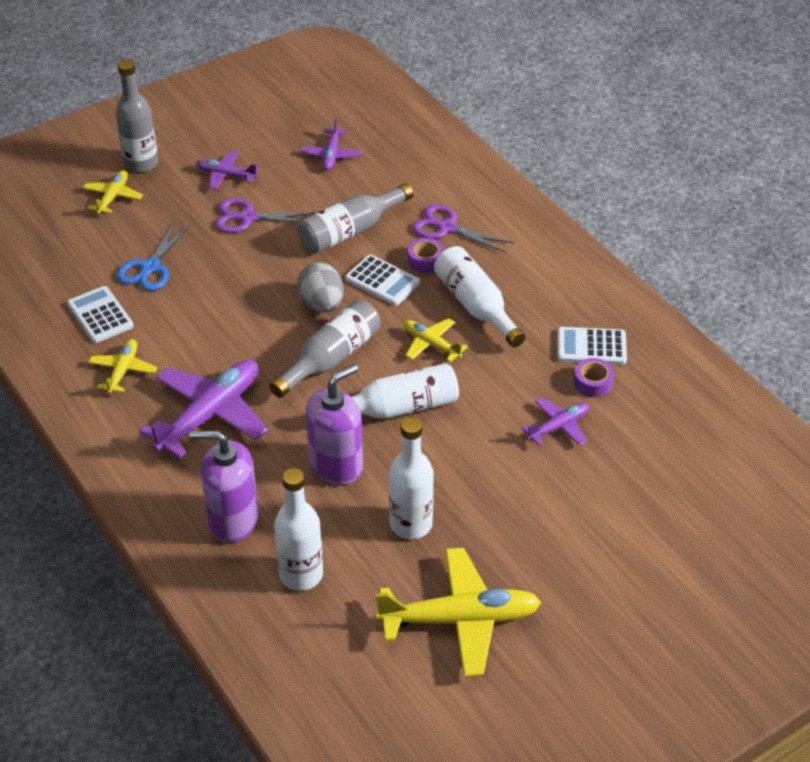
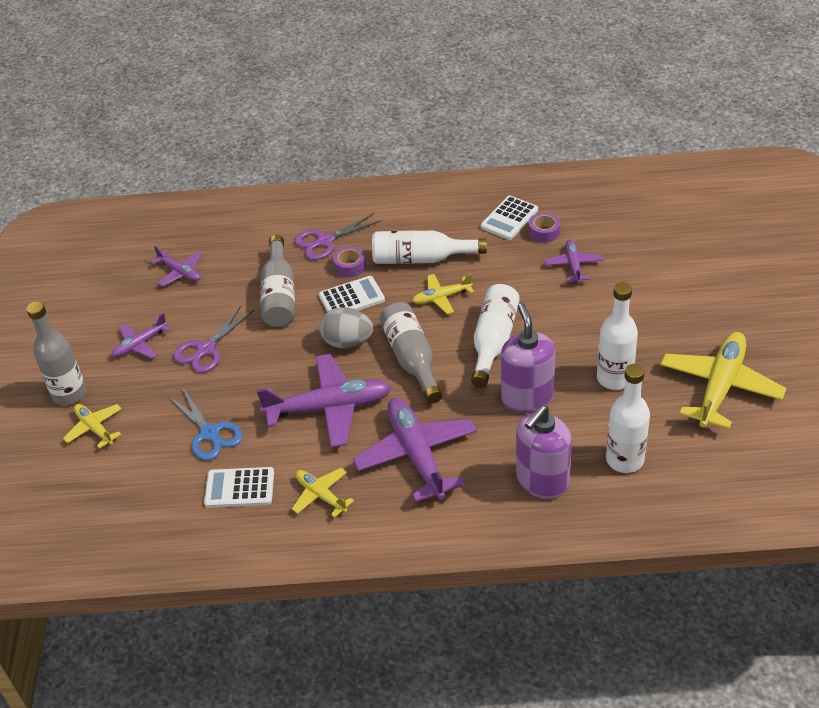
camera: 55 degrees left, 0 degrees up
(230, 330) = (329, 408): none -> purple plane

